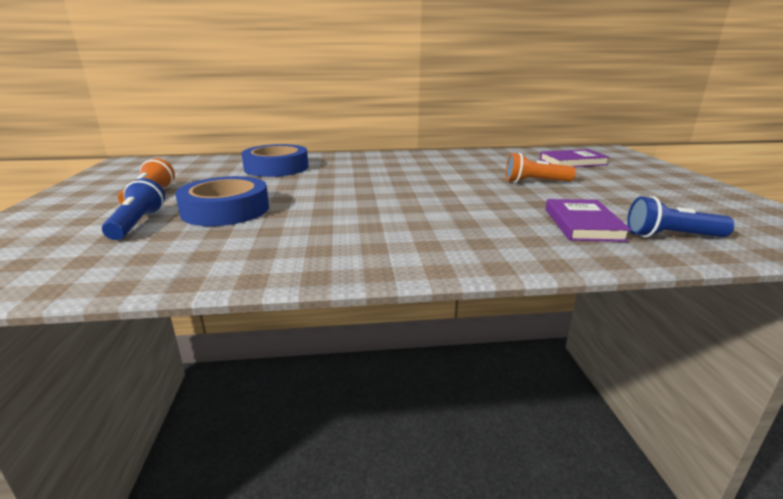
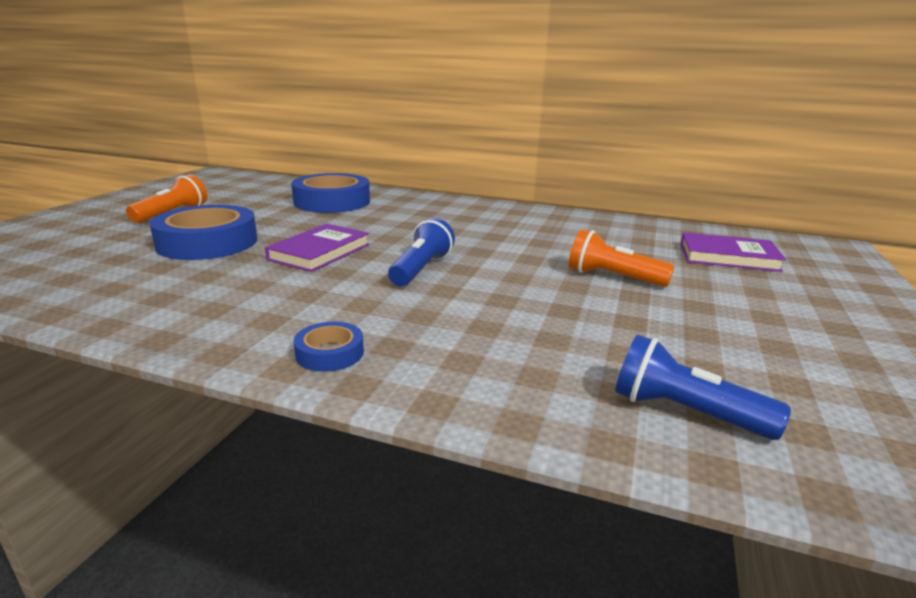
camera: 25 degrees right, 0 degrees up
(137, 224) = (117, 242): blue flashlight -> blue flashlight (421, 269)
(451, 255) = (329, 353): none -> blue tape
(582, 224) = (573, 356): purple book -> purple book (319, 252)

